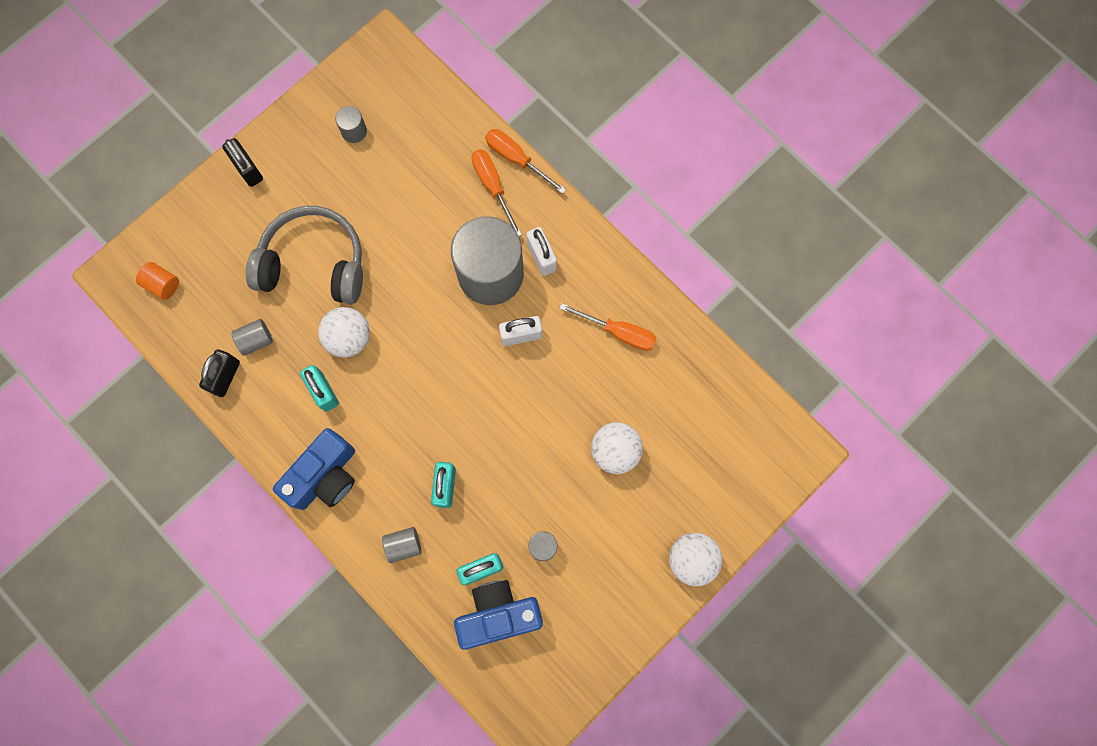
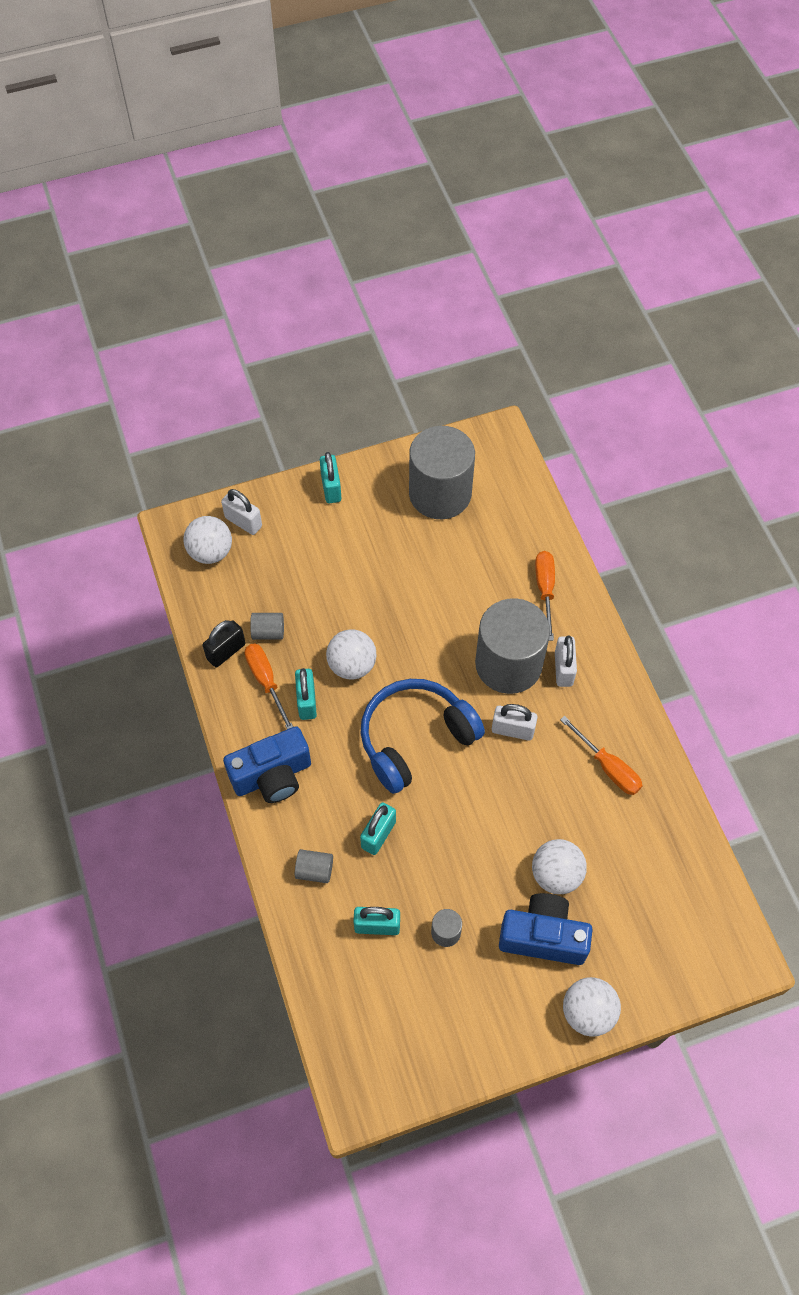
camera: 25 degrees right, 15 degrees down
(162, 284) = (210, 552): orange cylinder -> white ball
(179, 240) = (243, 522): none -> white padlock
(248, 169) = (331, 488): black padlock -> turquoise padlock
(314, 263) = (351, 588): grey headphones -> none
(354, 131) = (440, 494): grey cylinder -> grey cylinder, size x2.49
(438, 382) = (415, 738): none -> blue headphones
(498, 614) = (374, 976): blue camera -> blue camera (543, 936)
(516, 159) = (578, 575): orange screwdriver -> orange screwdriver (266, 681)

